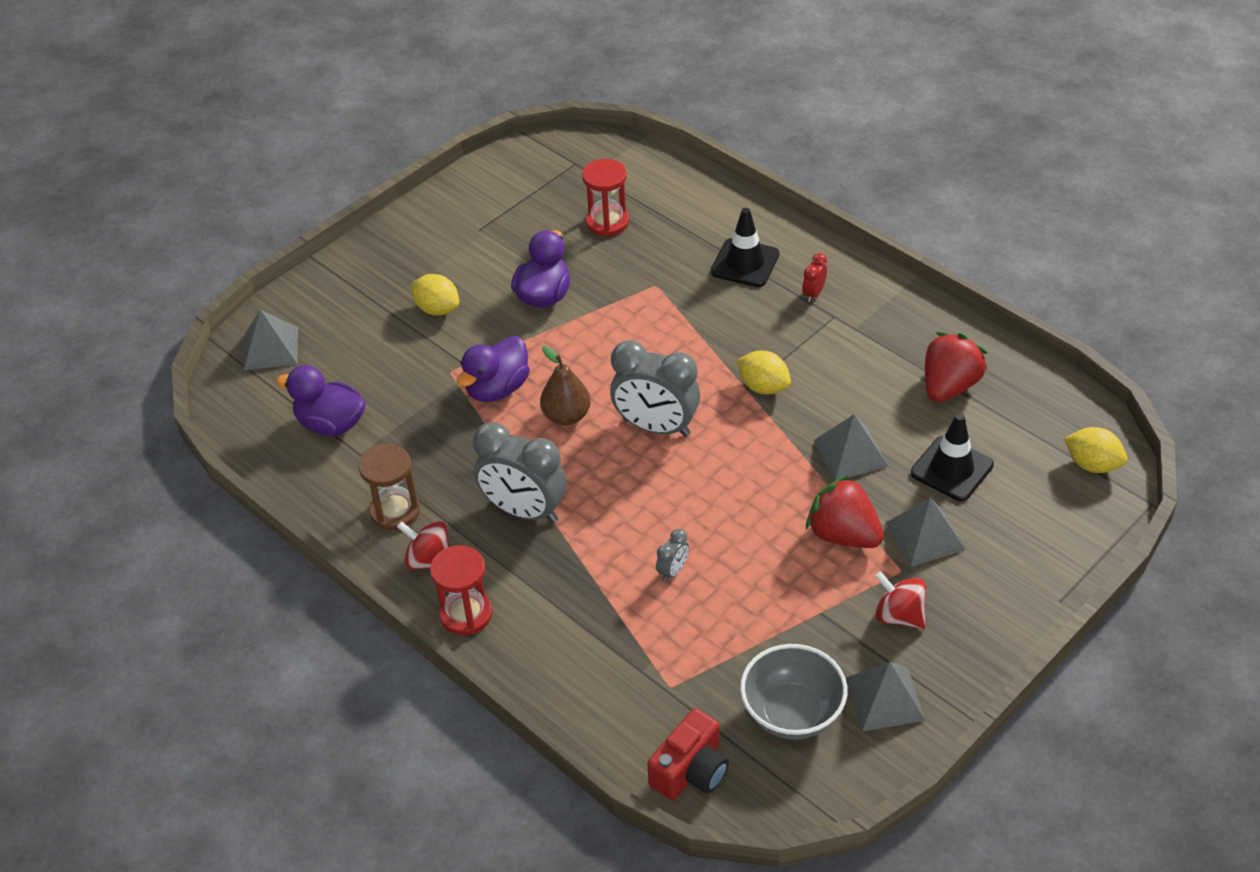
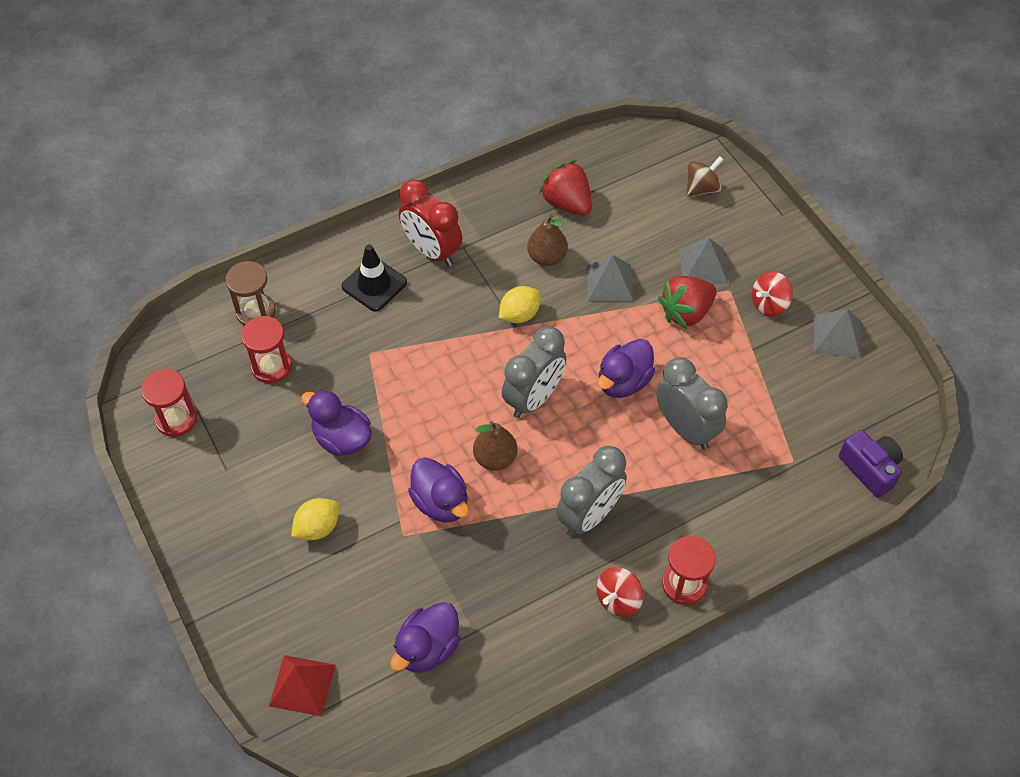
camera: 75 degrees left, 10 degrees up
(271, 348) = (302, 685): grey pyramid -> red pyramid
(395, 511) = (554, 615): brown hourglass -> brown hourglass (256, 312)
(520, 180) = (176, 419): none -> red hourglass
(673, 571) = (686, 429): grey clock -> grey clock, size x2.29
(690, 771) = (870, 469): red camera -> purple camera
(713, 499) = (623, 382): none -> purple duck
(792, 713) = (836, 393): grey bowl -> none
(813, 294) = (432, 251): red clock -> red clock, size x2.29
(857, 389) = (547, 257): none -> brown pear
(951, 469) = (647, 229): black traffic cone -> none
(1052, 507) = (702, 188): none -> brown spinning top
(1092, 464) = (671, 153): yellow lemon -> none

